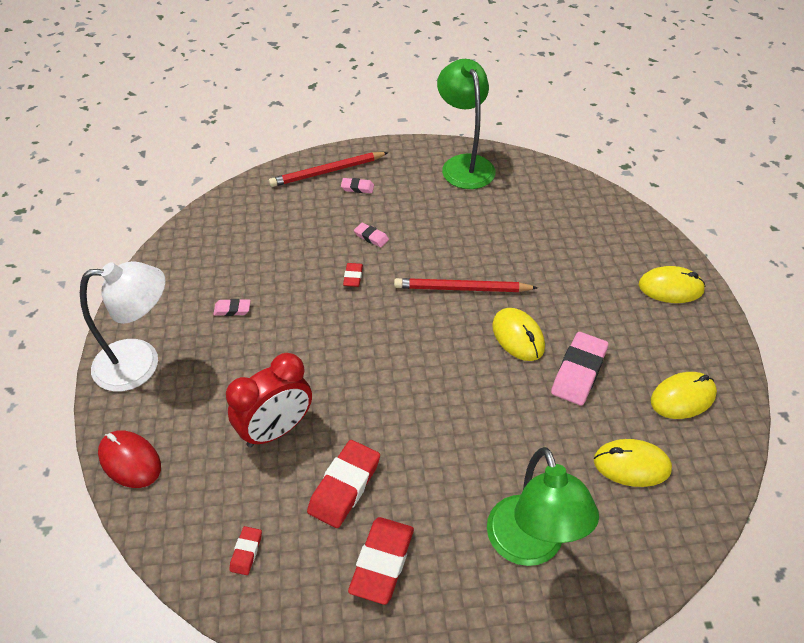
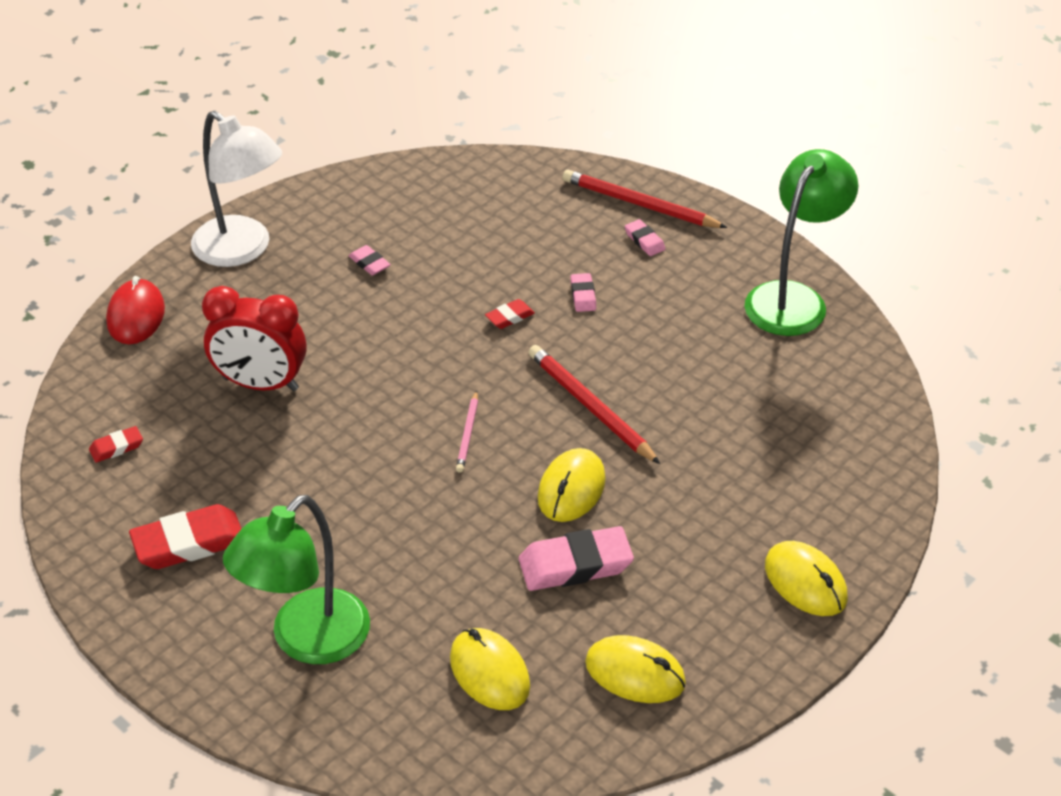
camera: 50 degrees right, 5 degrees down
(344, 486) = (245, 468): red eraser -> none
(429, 354) = (468, 434): none -> pink pencil

